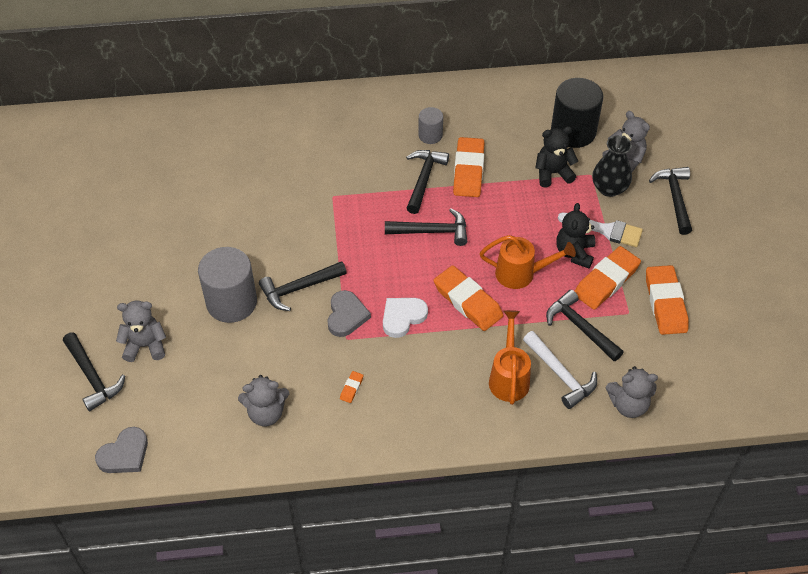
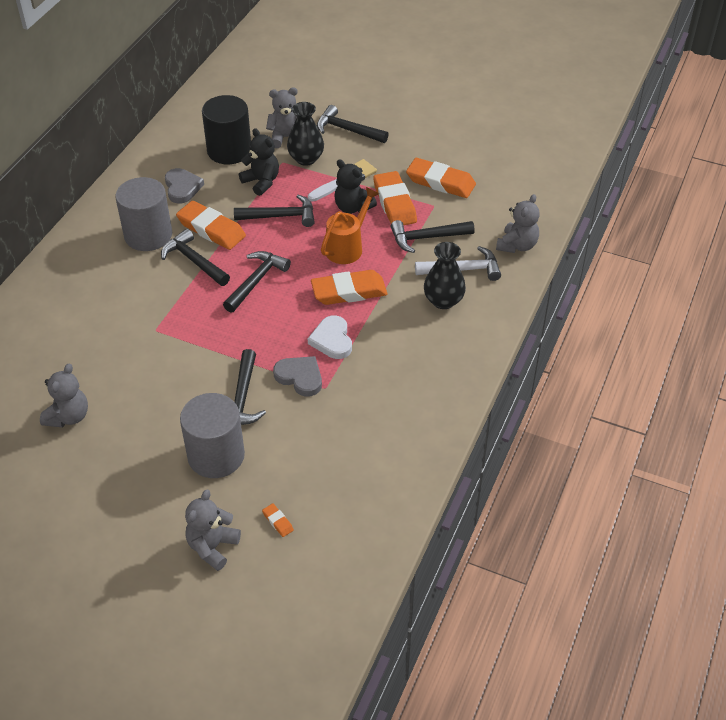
camera: 60 degrees left, 5 degrees down
(92, 376) = (216, 608): black hammer -> black hammer (280, 216)
(124, 454) = (331, 613): grey heart -> grey heart (182, 188)
(266, 413) = (363, 479): grey teddy bear -> grey teddy bear (68, 416)
(351, 388) = (380, 406): orange eraser -> orange eraser (278, 522)
(430, 135) = (148, 235): grey cylinder -> grey cylinder, size x1.88
(509, 377) = (443, 301): orange watering can -> black vase
(553, 173) = (261, 182): black teddy bear -> black teddy bear turned 120 degrees clockwise

